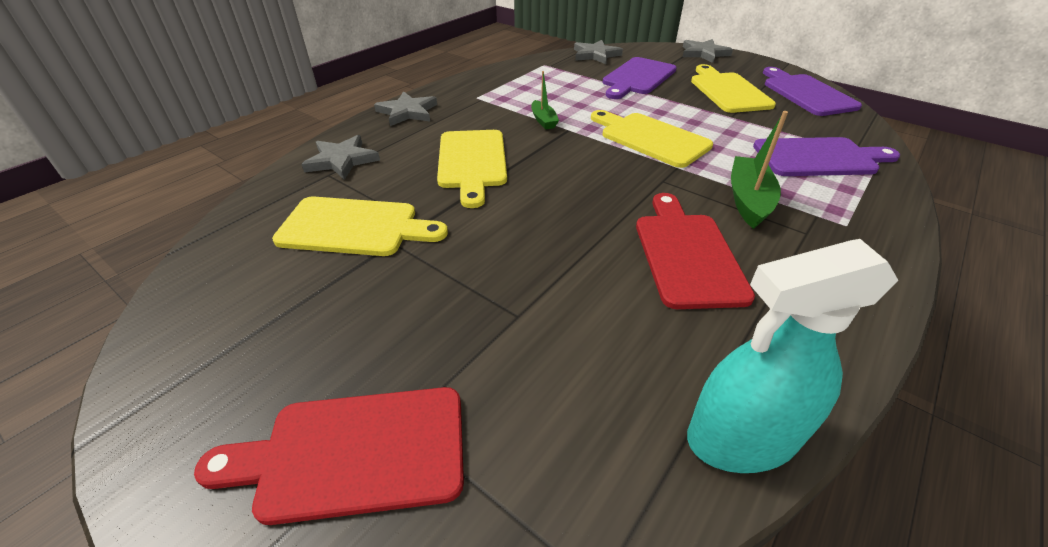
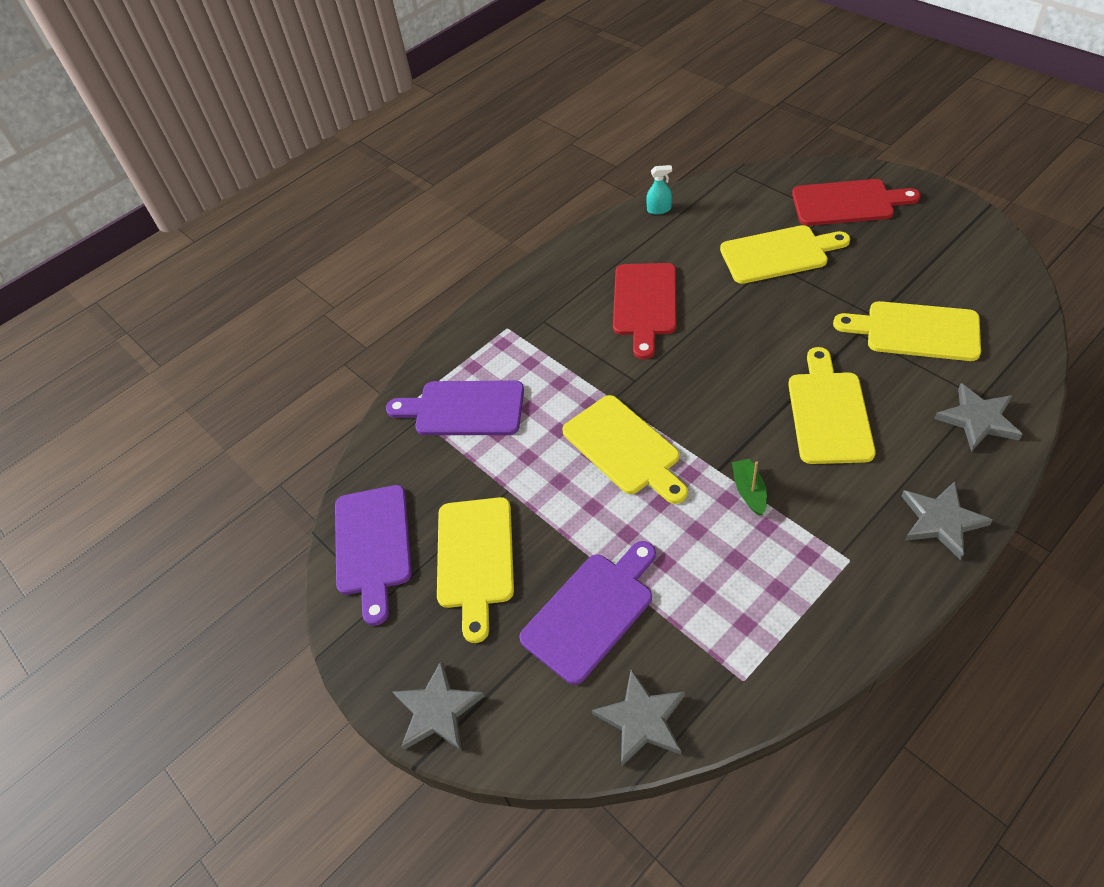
camera: 165 degrees left, 10 degrees up
(505, 330) = (778, 254): none -> yellow cutting board
(742, 437) = (659, 209): turquoise spray bottle -> turquoise spray bottle, size x0.43
(748, 200) = (568, 354): green boat -> none

